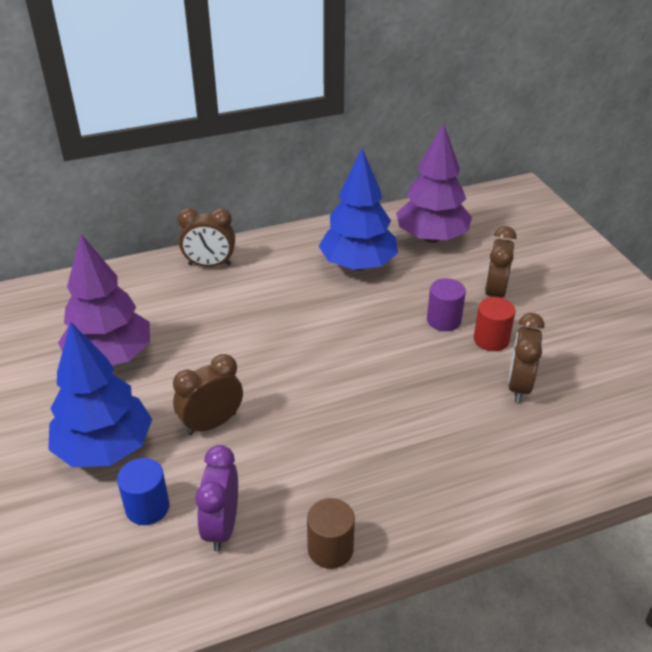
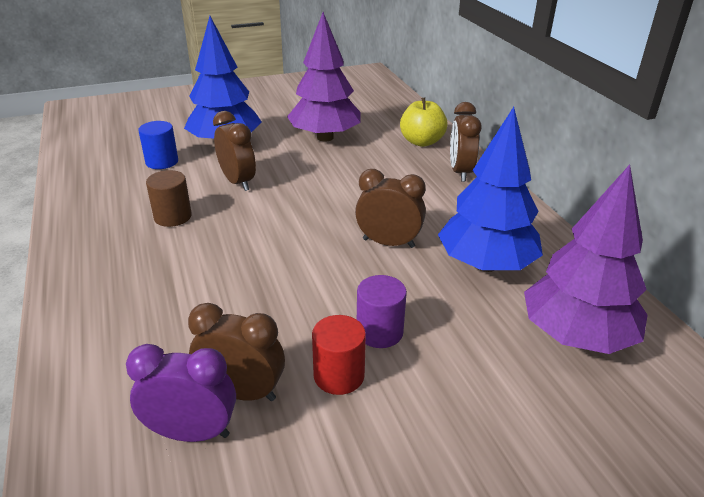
camera: 90 degrees right, 5 degrees down
(139, 284) = (421, 142): none -> yellow apple
(222, 527) = (128, 190): purple clock -> purple clock (192, 433)
(330, 549) = (77, 238): brown cylinder -> brown cylinder (172, 217)
(495, 293) = (448, 394): brown clock -> brown clock (388, 243)

